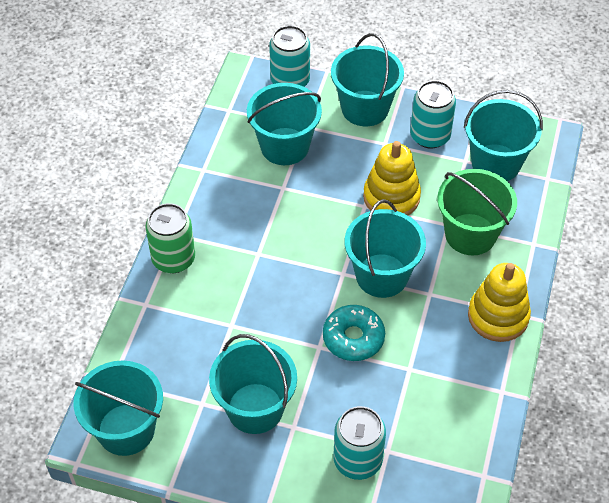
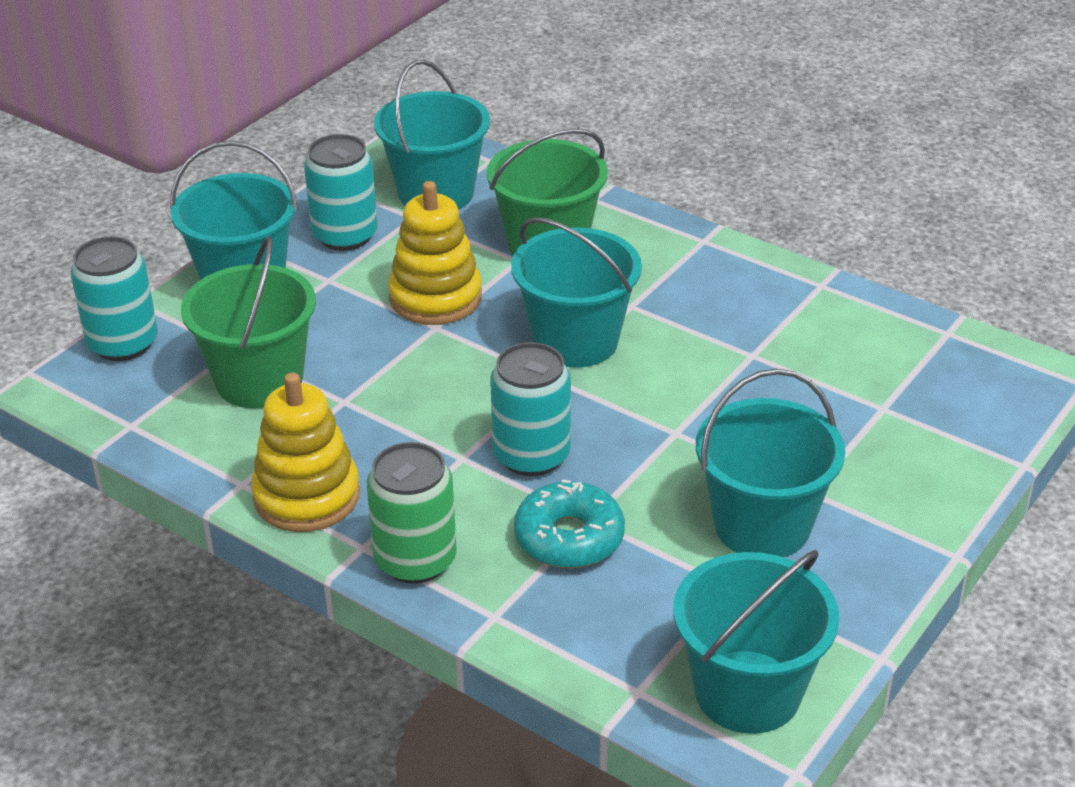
camera: 70 degrees left, 15 degrees down
(284, 146) = (259, 380): turquoise bucket -> green bucket
(353, 338) = (675, 394): turquoise donut -> turquoise donut (569, 538)
(357, 460) = (889, 439): turquoise can -> turquoise can (531, 455)
(498, 316) = (698, 257): yellow stacking toy -> yellow stacking toy (307, 496)

